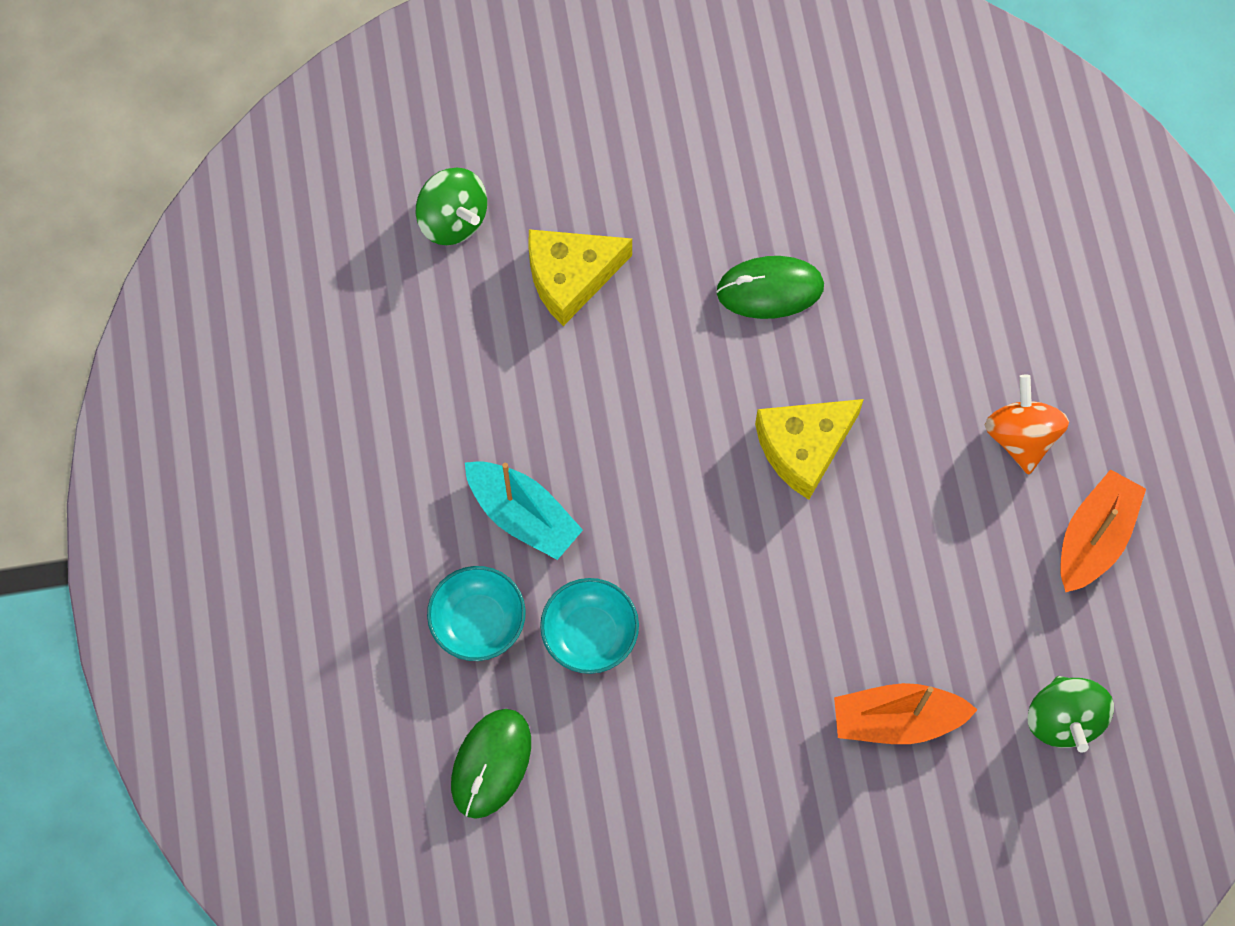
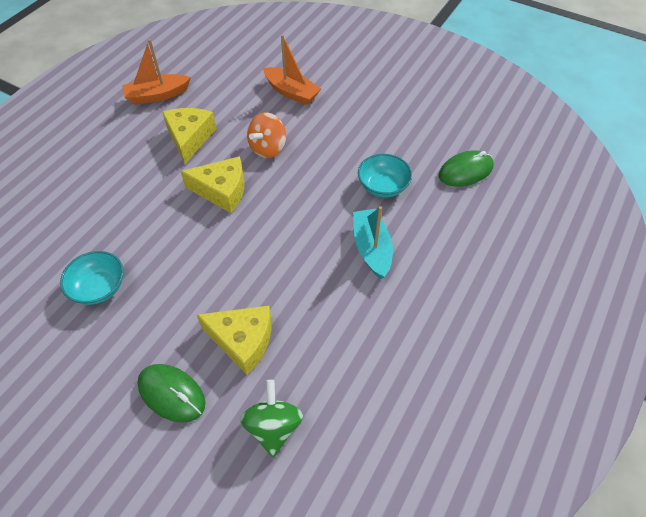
camera: 140 degrees left, 15 degrees down
(478, 622) = (429, 221): turquoise bowl -> turquoise bowl (99, 288)
(770, 289) = (158, 261): green mouse -> green mouse (171, 394)
(948, 498) = (190, 138): none -> yellow cheese
(1020, 436) = (137, 138): orange spinning top -> orange spinning top (268, 148)
(1063, 719) = (236, 61): green spinning top -> none

